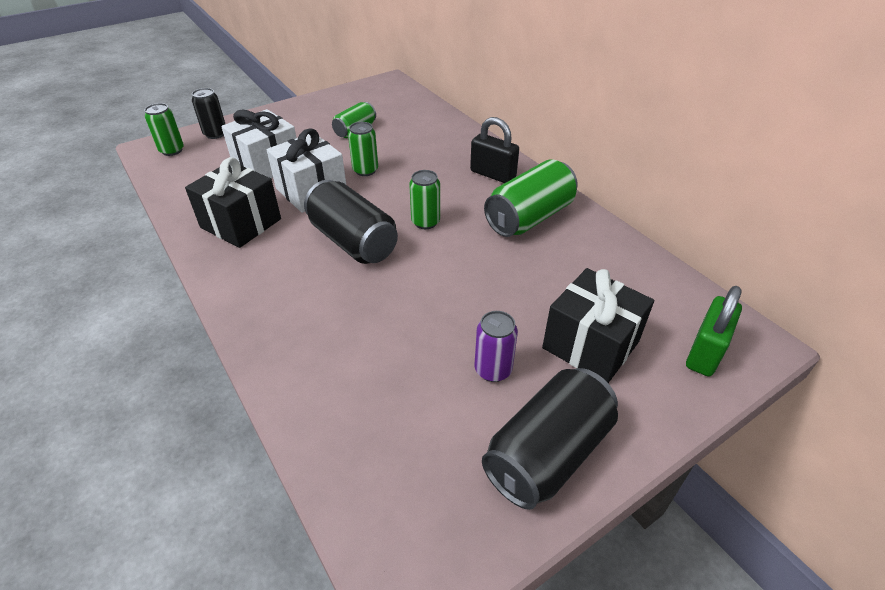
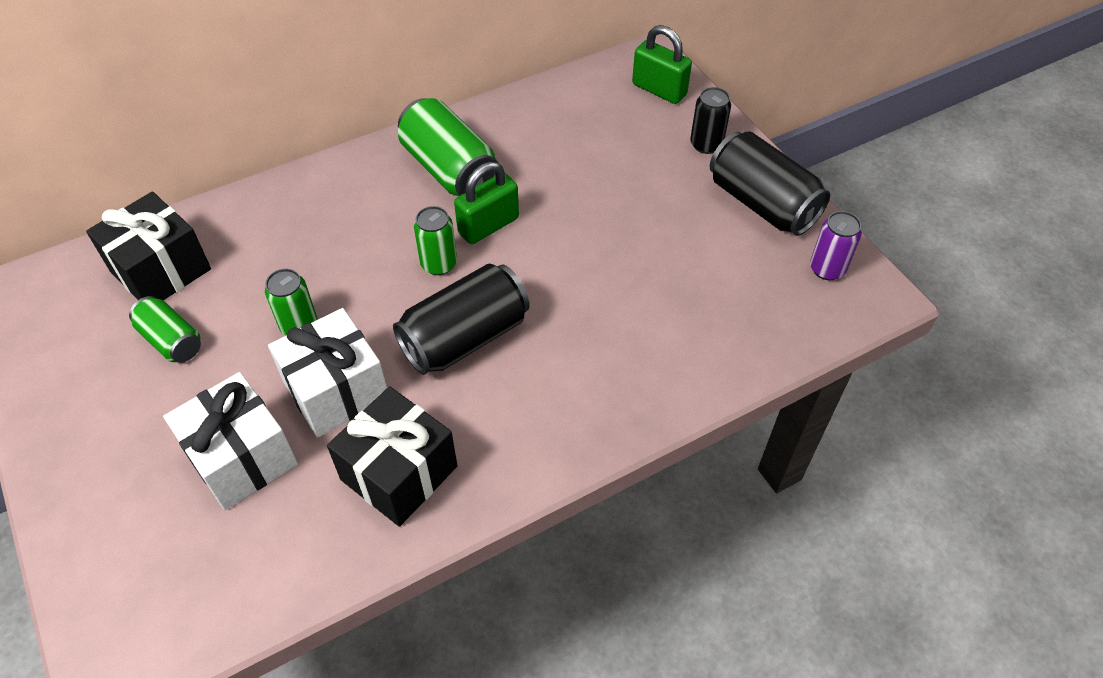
camera: 85 degrees left, 10 degrees up
(172, 150) = (138, 626): green can -> none
(215, 134) = (99, 558): black can -> black can (706, 144)
(470, 243) = (488, 225): none -> green padlock
(493, 174) = (349, 190): black padlock -> none
(493, 370) = (675, 227): purple can -> purple can (827, 269)
(590, 345) = (647, 157): black gift -> black gift (161, 270)

